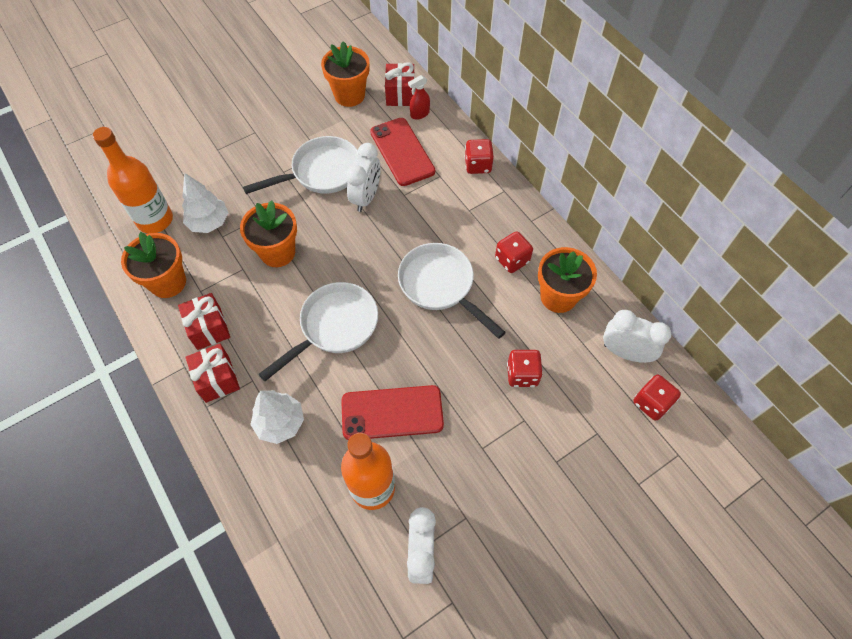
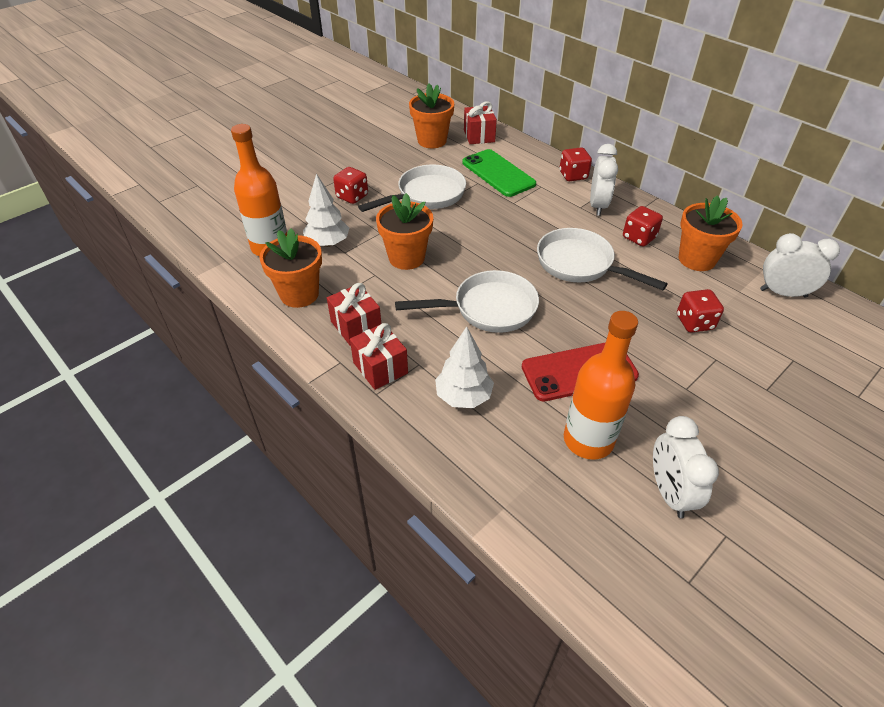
camera: 10 degrees left, 15 degrees down
(334, 327) = (488, 308): white pan -> white pan turned 45 degrees clockwise
(366, 197) = (478, 208): white clock -> white clock (598, 205)
(402, 152) = (498, 173): red phone -> green phone
(419, 114) = (502, 147): red spray bottle -> none
(651, 403) = (831, 328): red dice -> red dice (352, 196)

